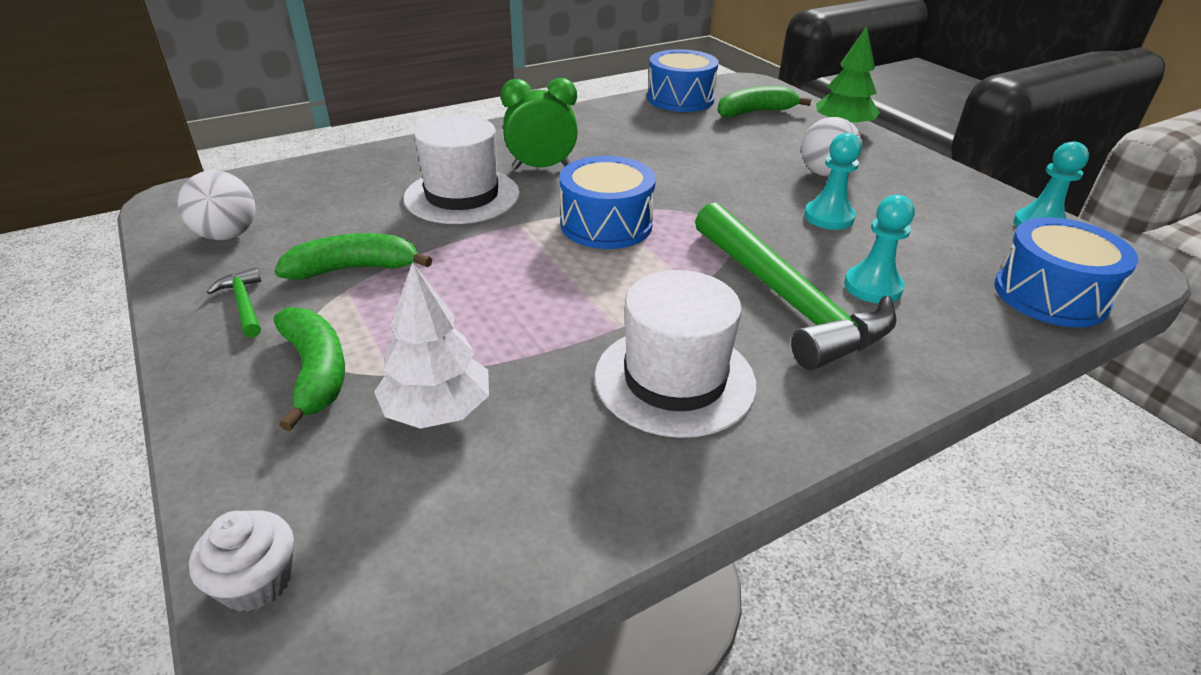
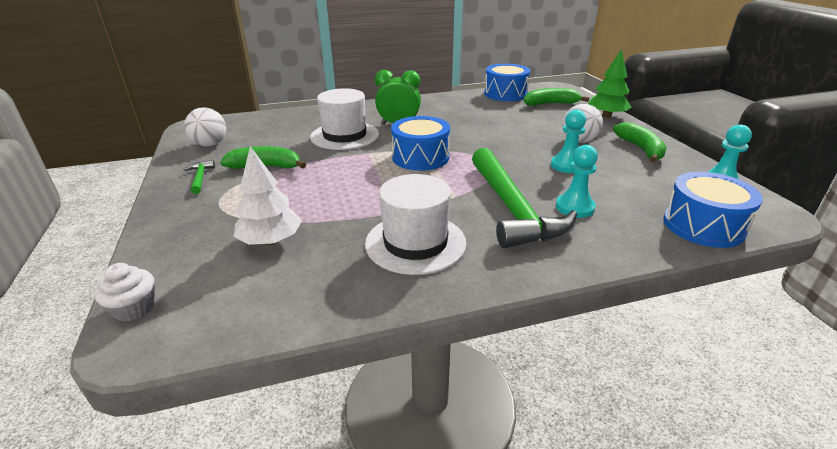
camera: 15 degrees right, 5 degrees down
(315, 372) = (218, 214): green banana -> green banana (640, 149)

